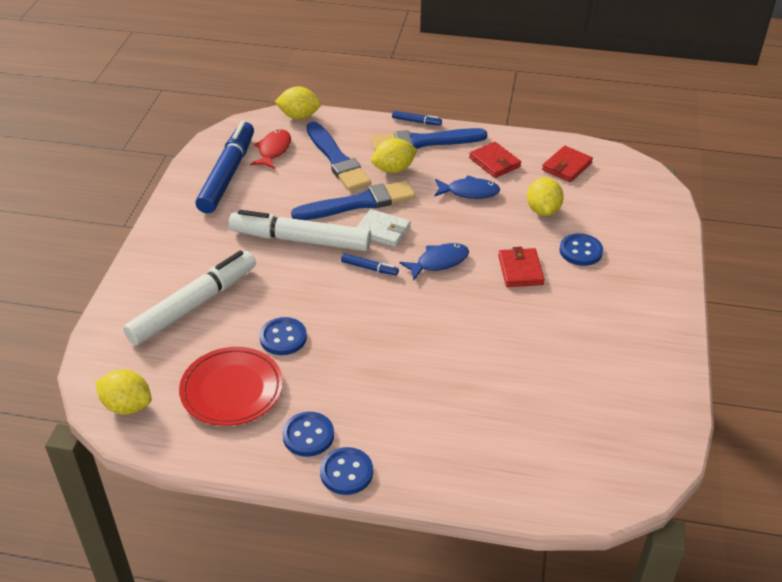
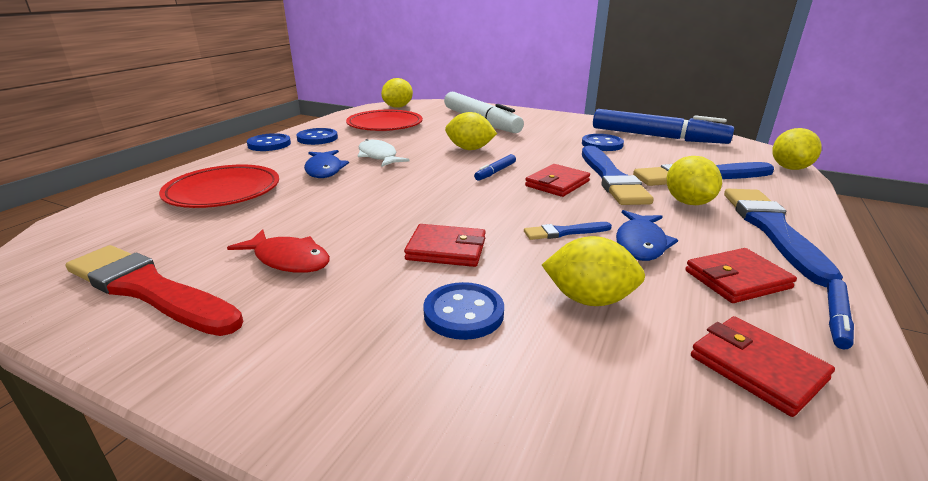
camera: 105 degrees right, 15 degrees down
(273, 150) = (707, 153): red fish -> red fish (288, 260)
(283, 338) = (424, 139): blue button -> blue button (602, 144)
(301, 240) = (550, 152): white marker -> none
(308, 295) = (470, 149): none -> yellow lemon
(355, 358) = (378, 156): none -> white fish
(382, 231) = (557, 184): white wallet -> red wallet
(416, 121) = (833, 232): blue marker -> blue marker (836, 319)
(439, 262) = (489, 203): blue fish -> blue fish (324, 170)
(469, 222) = (564, 232): none -> blue brush
(492, 435) = (223, 192): none -> red plate
(639, 386) = (149, 290): none -> red brush

